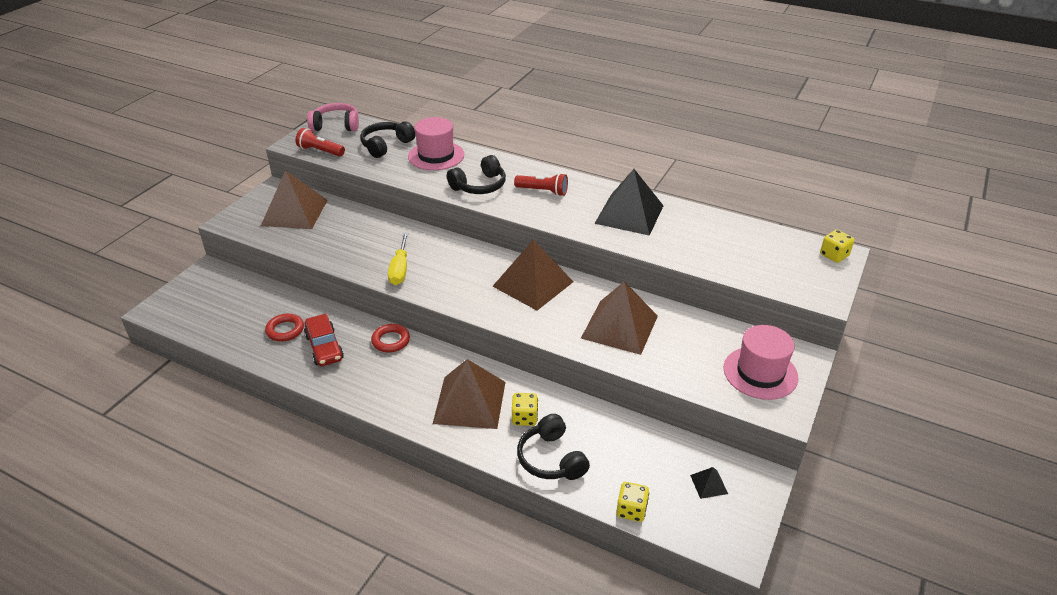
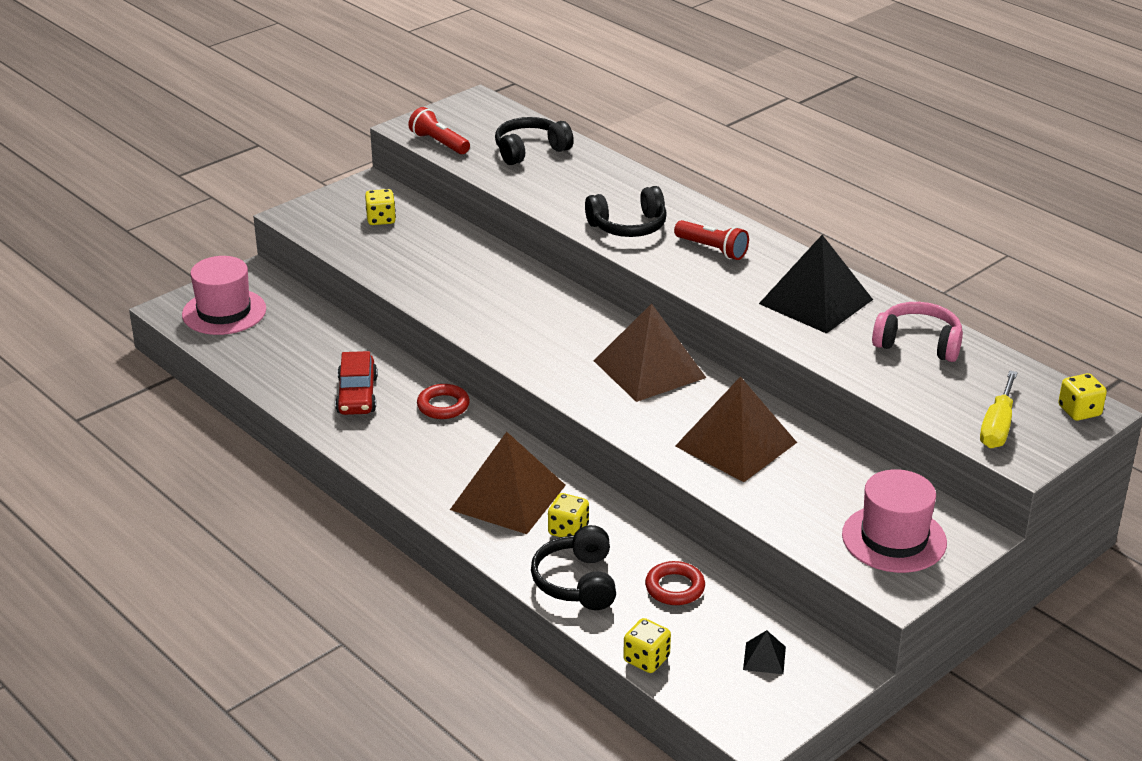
camera: 20 degrees right, 5 degrees down
(285, 330) = (318, 365): red ring -> red ring (675, 588)
(294, 212) = (381, 219): brown pyramid -> yellow dice
(336, 125) = (476, 112): pink headphones -> pink headphones (918, 343)
(400, 269) = (483, 316): yellow screwdriver -> yellow screwdriver (997, 426)
(436, 156) = (591, 176): pink hat -> pink hat (224, 312)

